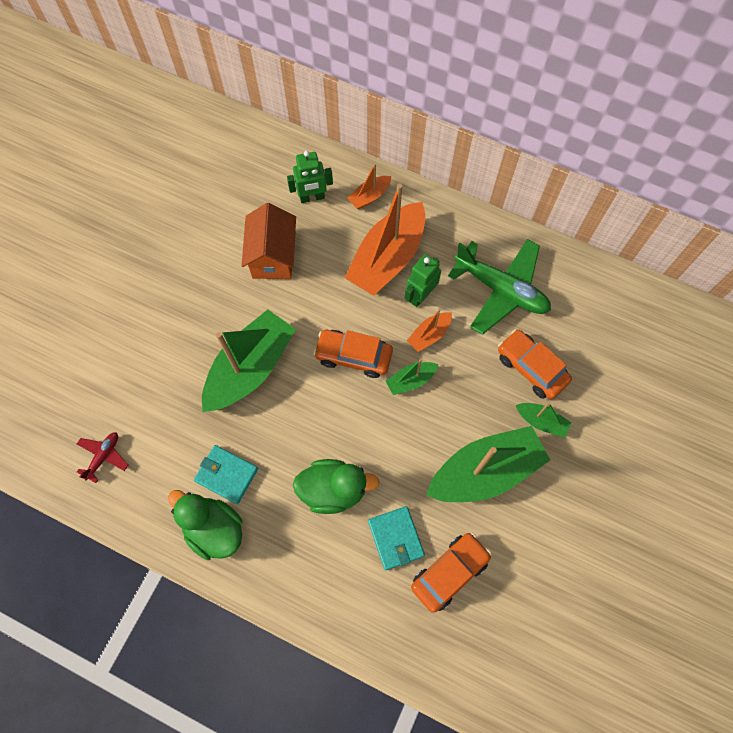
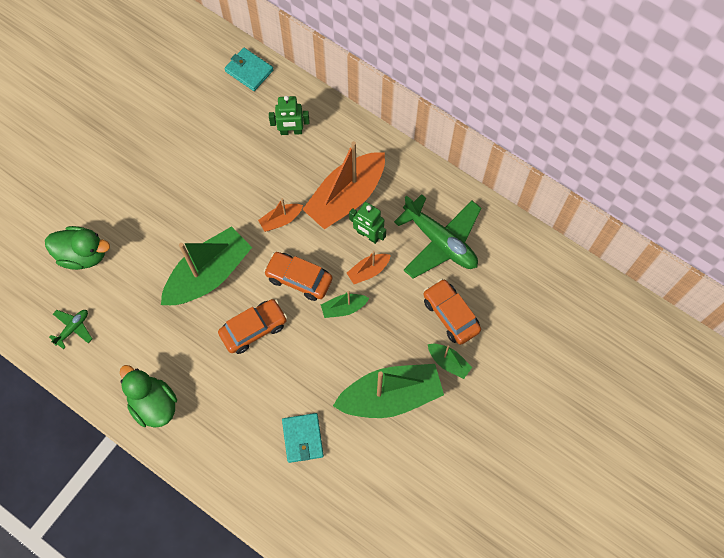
camera: 10 degrees right, 0 degrees up
(103, 456) = (73, 328): red plane -> green plane
(226, 475) = (172, 361): turquoise wallet -> turquoise wallet (249, 71)
(273, 256) = (246, 179): orange house -> none
(333, 490) = (259, 389): green duck -> green duck (83, 254)
(369, 196) = (342, 138): orange boat -> orange boat (281, 220)
(420, 295) = (368, 235): green robot -> green robot turned 105 degrees counterclockwise
(449, 572) = (341, 474): orange car -> orange car (253, 329)

